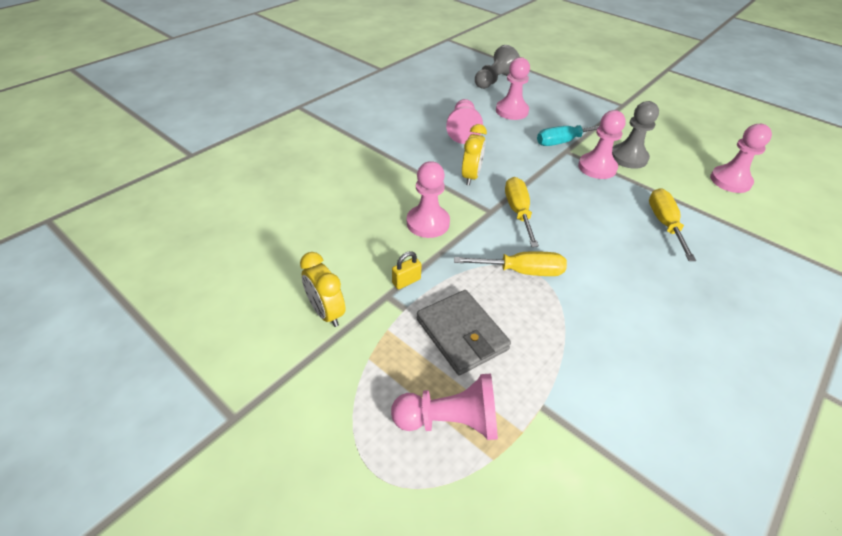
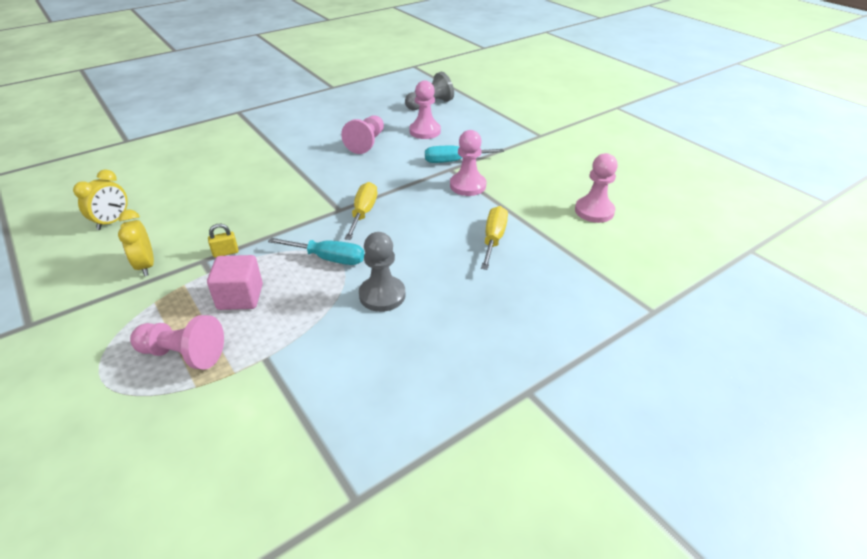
camera: 15 degrees right, 5 degrees down
(428, 223) = (277, 212): pink pawn -> none
(461, 334) = (240, 297): grey wallet -> pink cube
(471, 176) = (343, 181): yellow clock -> yellow clock (112, 222)
(522, 271) = (329, 259): yellow screwdriver -> turquoise screwdriver
(628, 157) = (506, 181): grey pawn -> grey pawn (382, 295)

